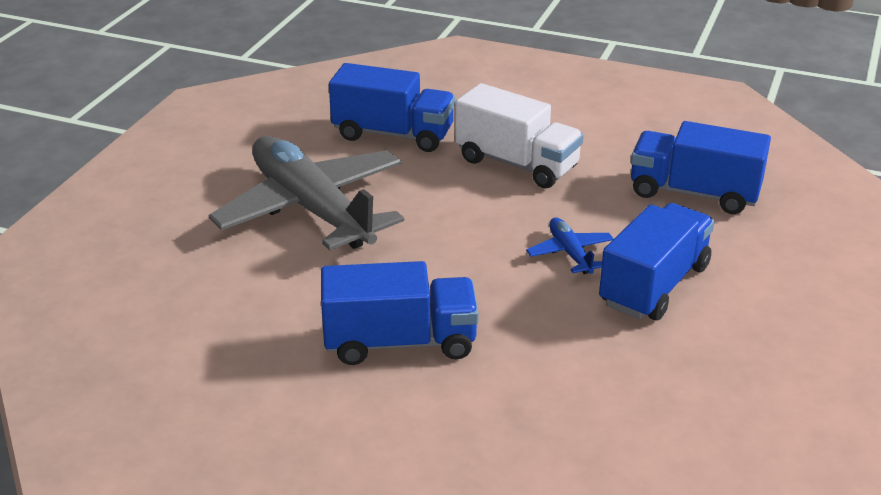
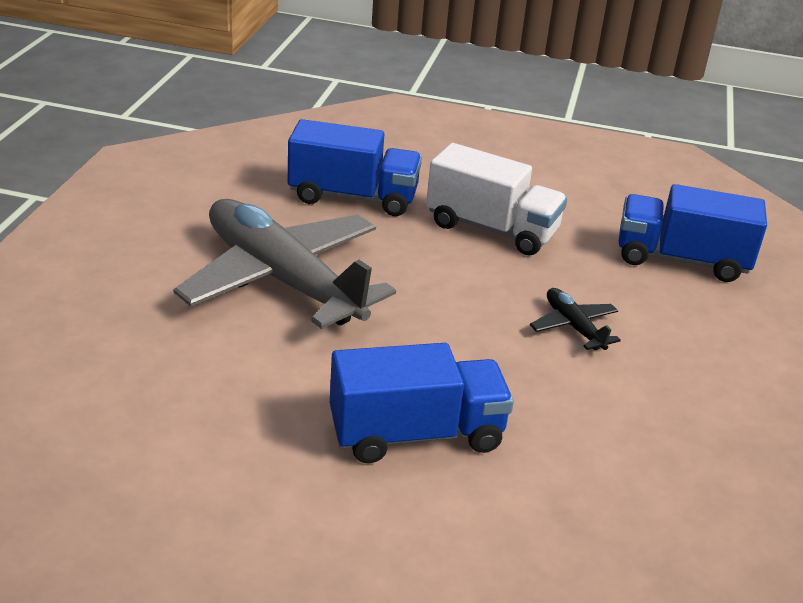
camera: 10 degrees left, 0 degrees up
(570, 253) = (573, 327): blue plane -> black plane
(654, 285) = (671, 361): blue truck -> none

